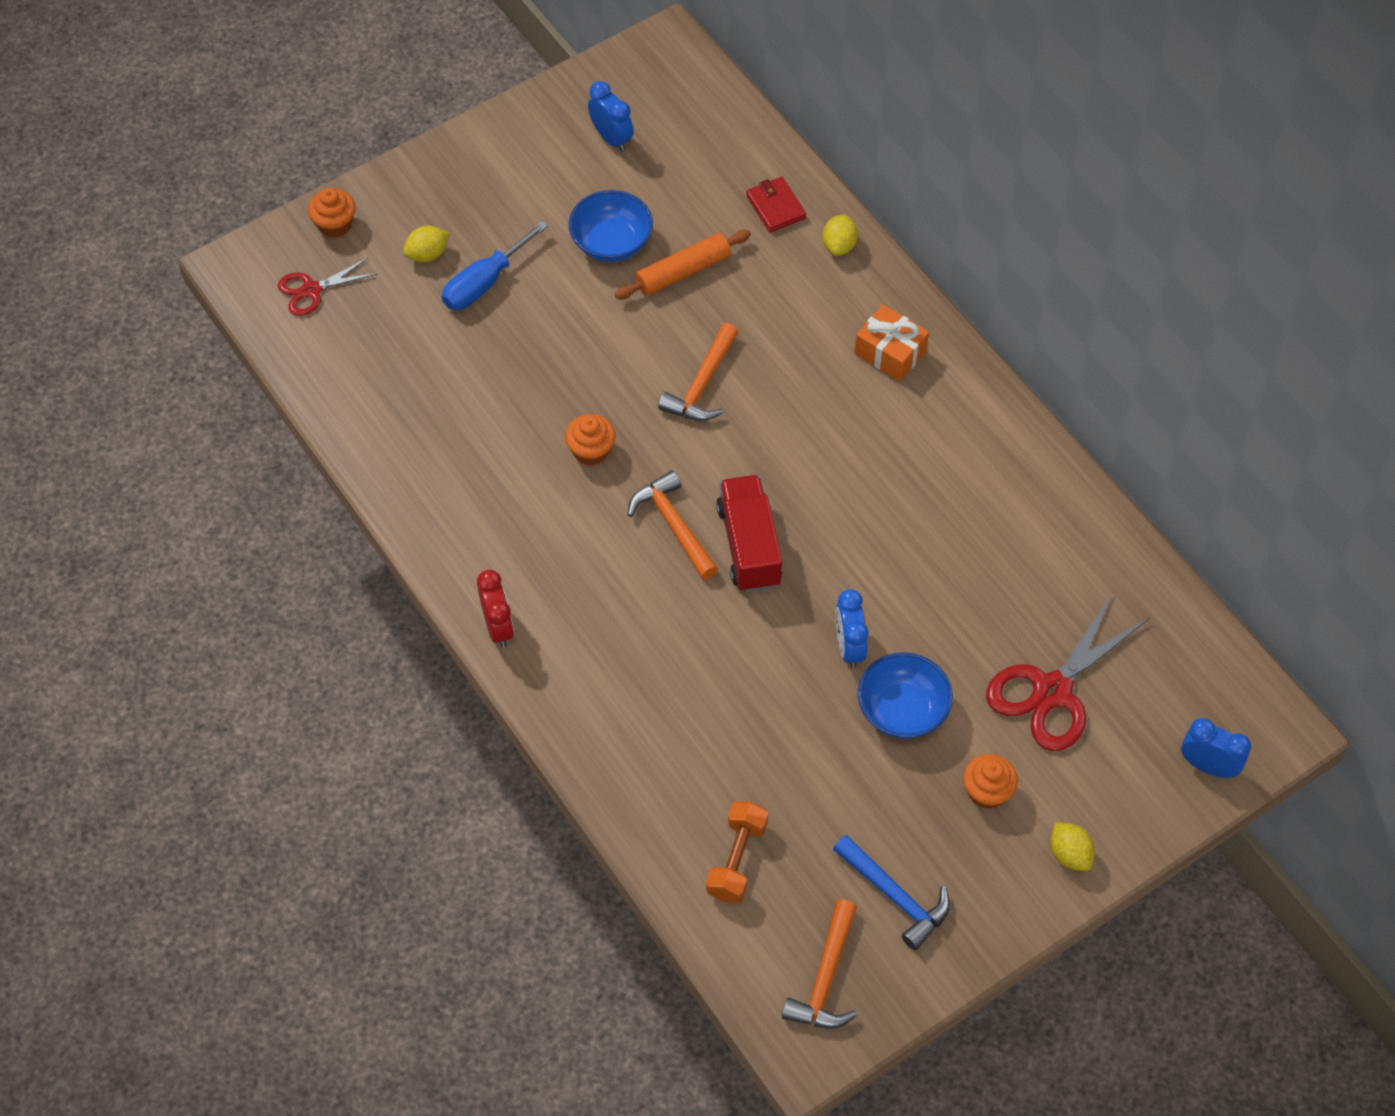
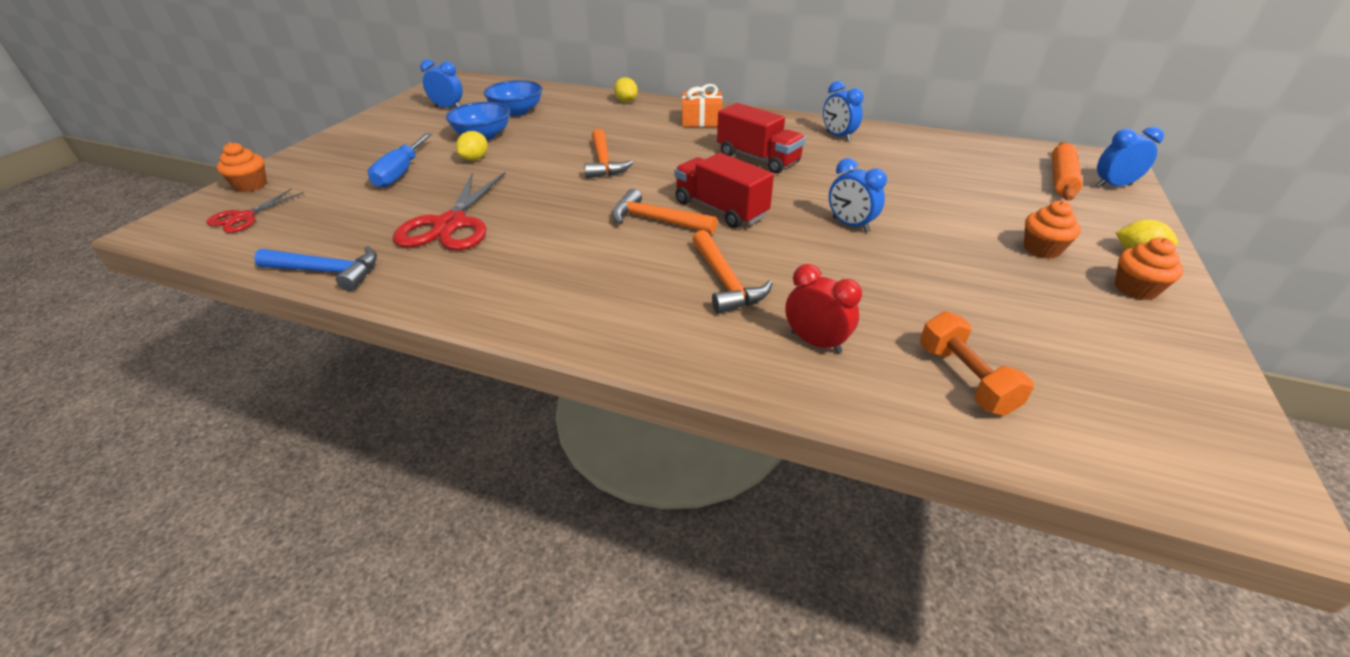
camera: 35 degrees left, 20 degrees down
(427, 254) = (343, 175): yellow lemon -> yellow lemon (475, 159)
(498, 627) = (571, 329): red clock -> red clock (815, 342)
(591, 451) = (555, 211): orange cupcake -> orange cupcake (1135, 289)
(683, 272) = (542, 132): orange rolling pin -> orange rolling pin (1061, 179)
(775, 207) = (575, 101): red wallet -> none
(826, 977) = (1162, 422): orange hammer -> orange hammer (725, 281)
(875, 478) = (758, 159): none -> red truck
(895, 896) = (1099, 334): blue hammer -> blue hammer (327, 271)
(902, 710) = (928, 237): blue bowl -> blue bowl (517, 111)
(1017, 488) = (838, 136): none -> blue clock
(1052, 691) = (989, 193): red scissors -> red scissors (451, 224)

